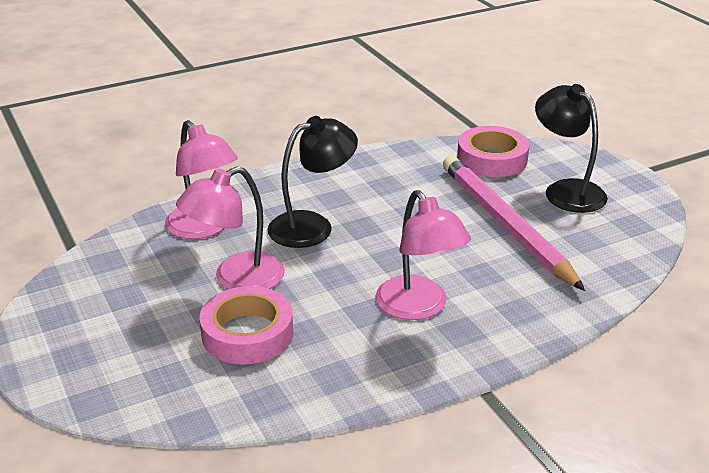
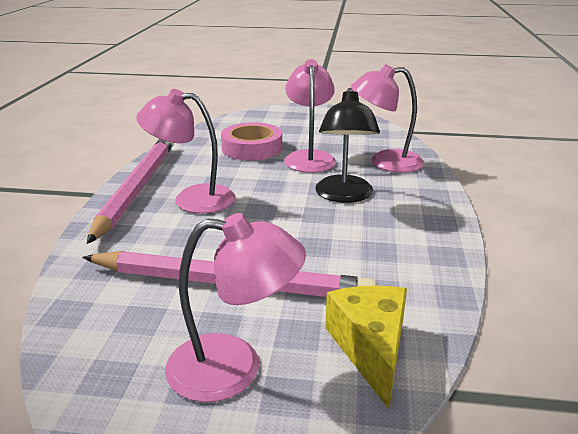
camera: 125 degrees right, 5 degrees down
(443, 359) = (137, 188): none -> pink pencil
(492, 159) = (370, 348): pink tape -> yellow cheese
(566, 190) = (234, 368): black lamp -> pink lamp

